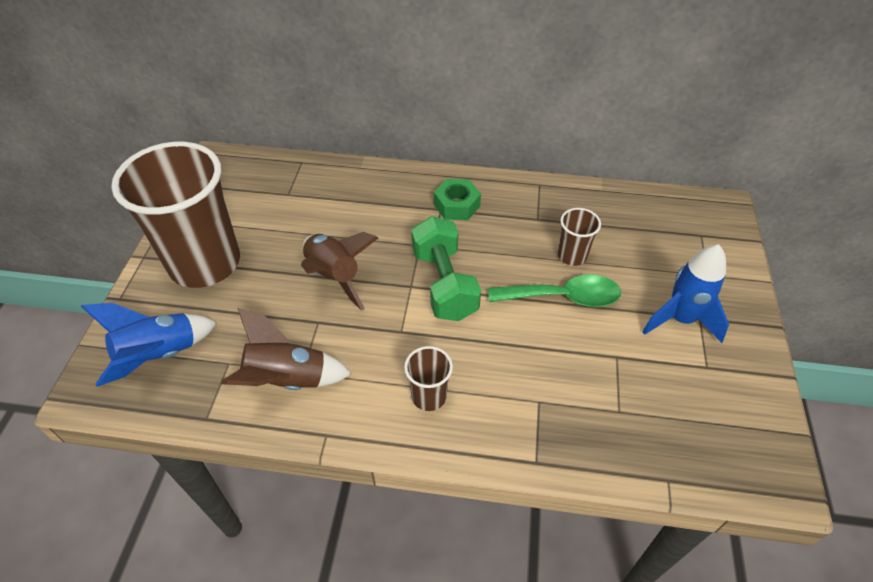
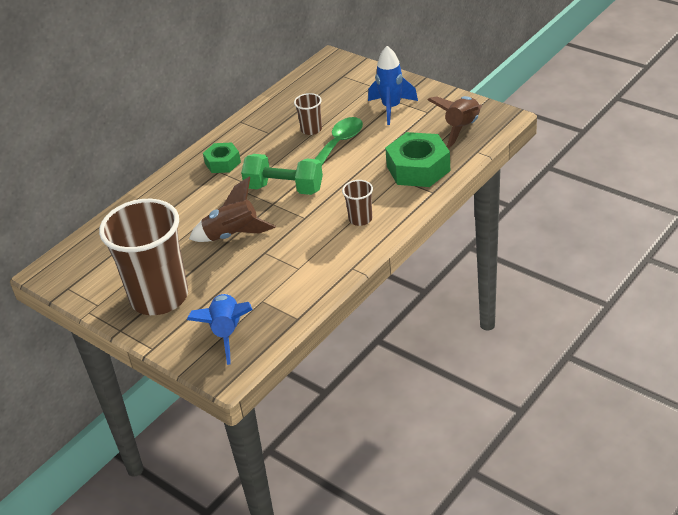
camera: 55 degrees left, 10 degrees down
(287, 381) = (299, 276): brown rocket -> brown rocket (462, 129)
(576, 416) = (418, 168): none -> green nut

